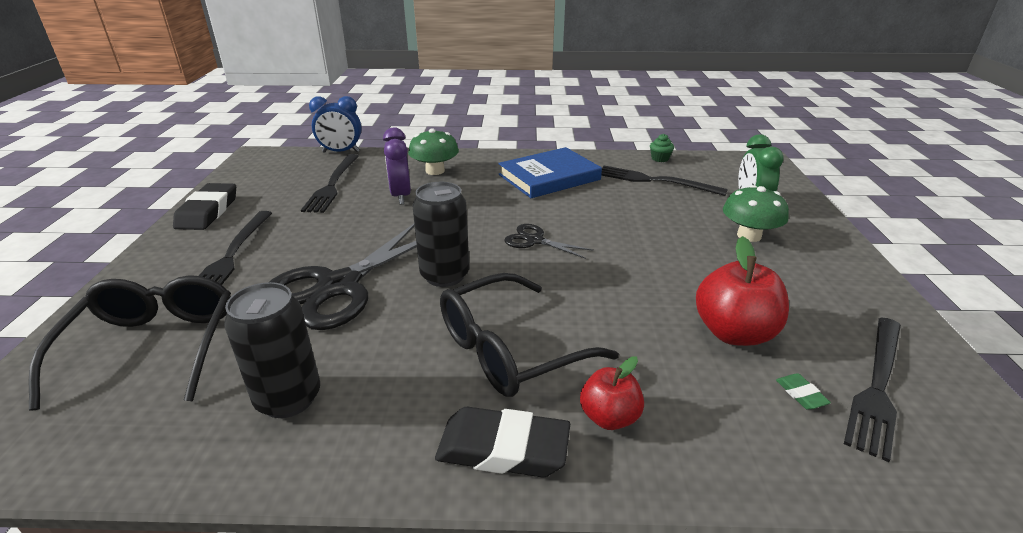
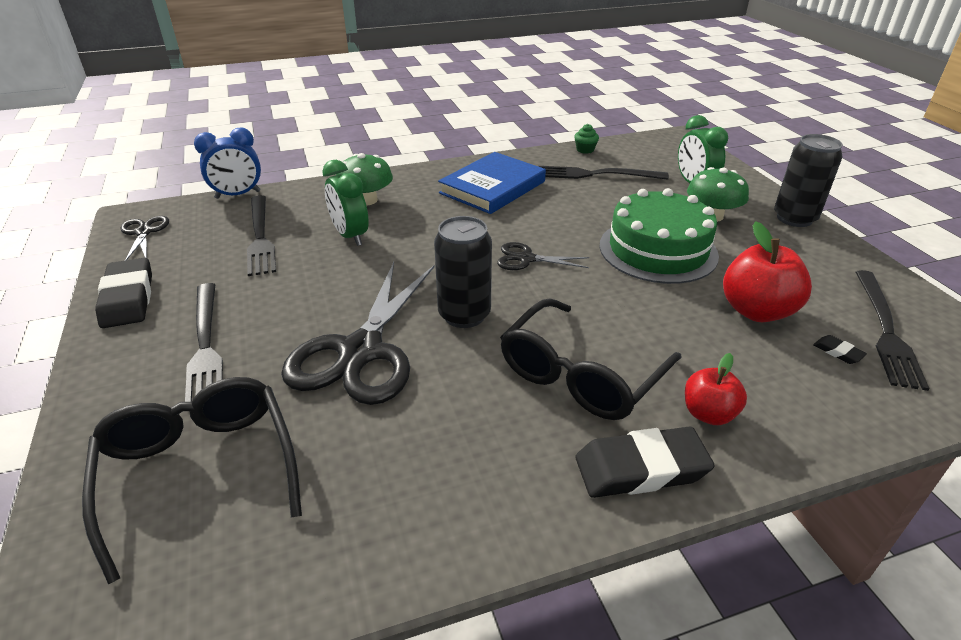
camera: 20 degrees left, 5 degrees up
(255, 168) = (144, 232): none -> black scissors
(288, 398) = (402, 482): black can -> black can (794, 218)
(400, 196) = (350, 236): purple clock -> green clock
(668, 256) = (658, 250): none -> green cake
(801, 394) = (838, 352): green eraser -> black eraser

